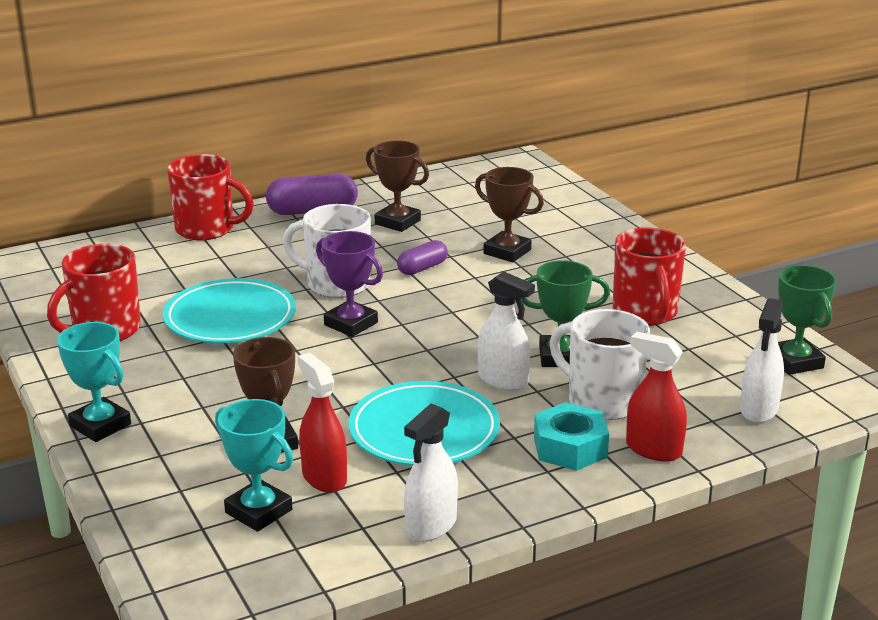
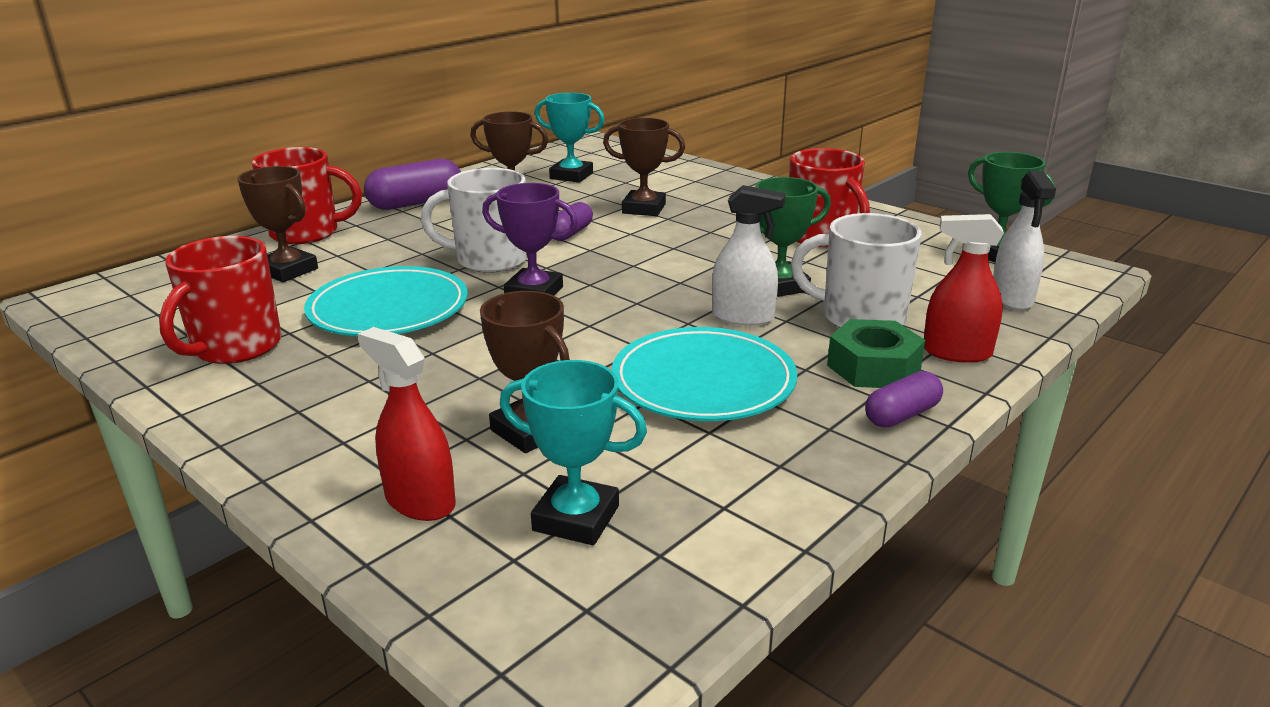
camera: 20 degrees left, 0 degrees up
(100, 425) = (287, 456): turquoise trophy -> turquoise trophy (571, 176)
(174, 266) = (288, 270): none -> brown trophy
(324, 477) = (629, 457): red spray bottle -> red spray bottle (420, 501)
(431, 526) = (804, 485): white spray bottle -> none
(554, 491) = (901, 415): none -> purple capsule
(570, 447) = (873, 367): turquoise nut -> green nut

